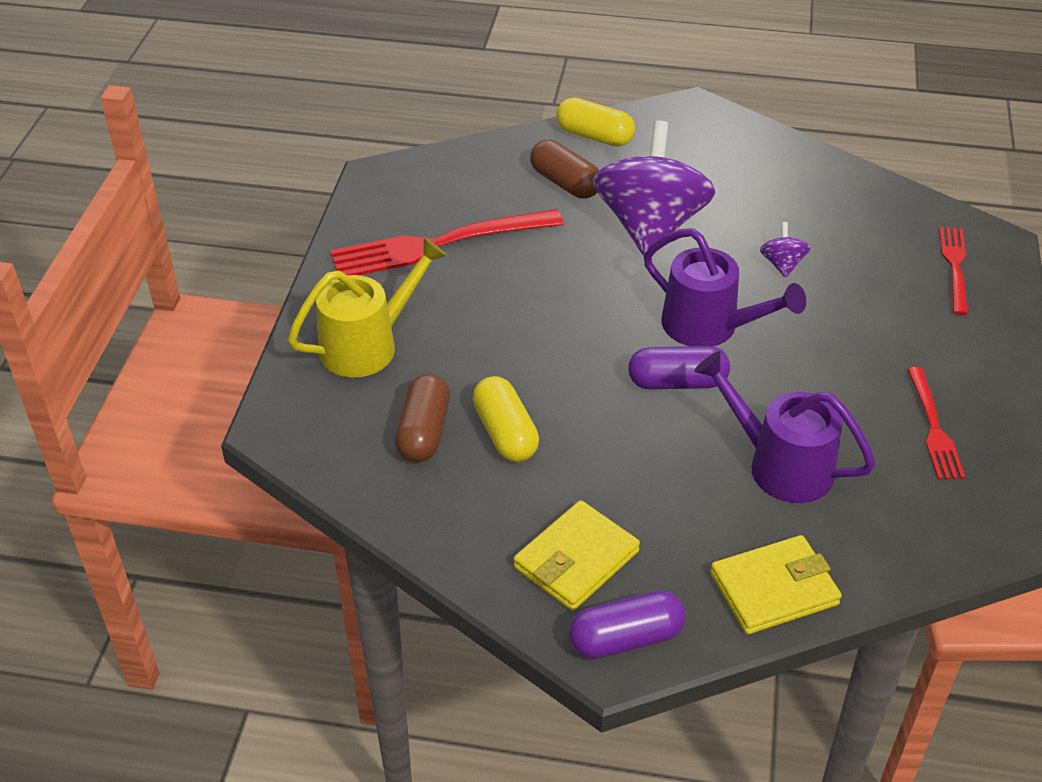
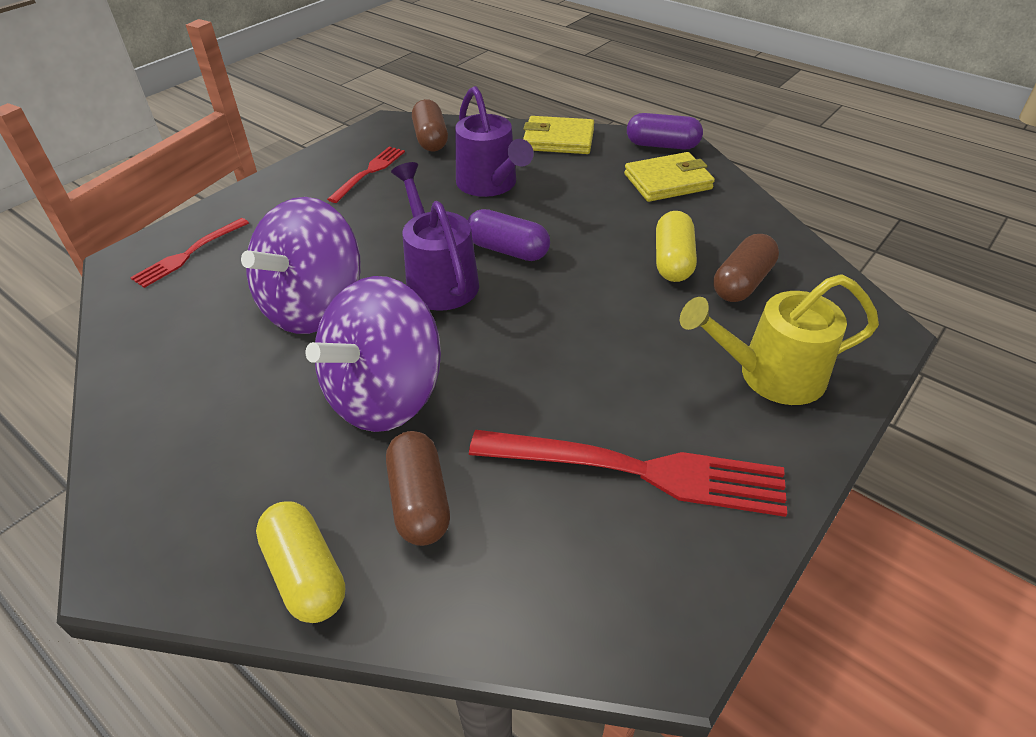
camera: 150 degrees left, 0 degrees up
(782, 264) = (314, 307): purple spinning top -> purple spinning top, size x2.49
(936, 517) = (430, 139): none -> brown capsule

